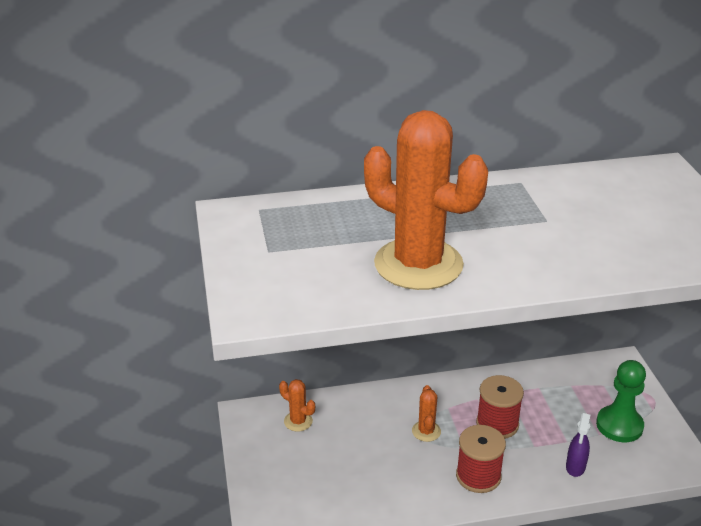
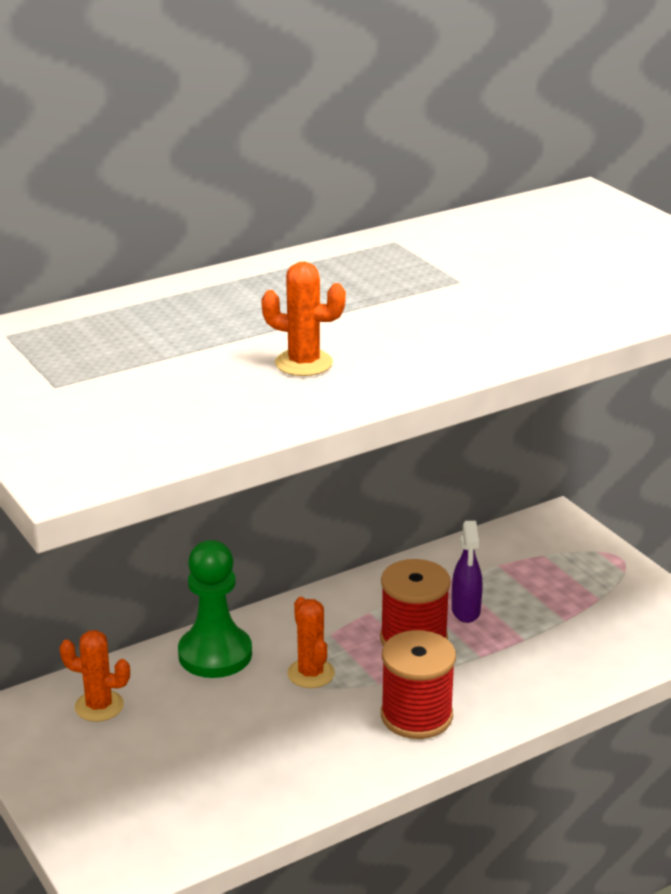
camera: 20 degrees left, 5 degrees down
(418, 264) = (304, 363): orange cactus -> orange cactus, size x0.41
(575, 467) = (551, 670): purple spray bottle -> purple spray bottle (466, 611)
(619, 425) = (588, 602): green pawn -> green pawn (215, 654)

